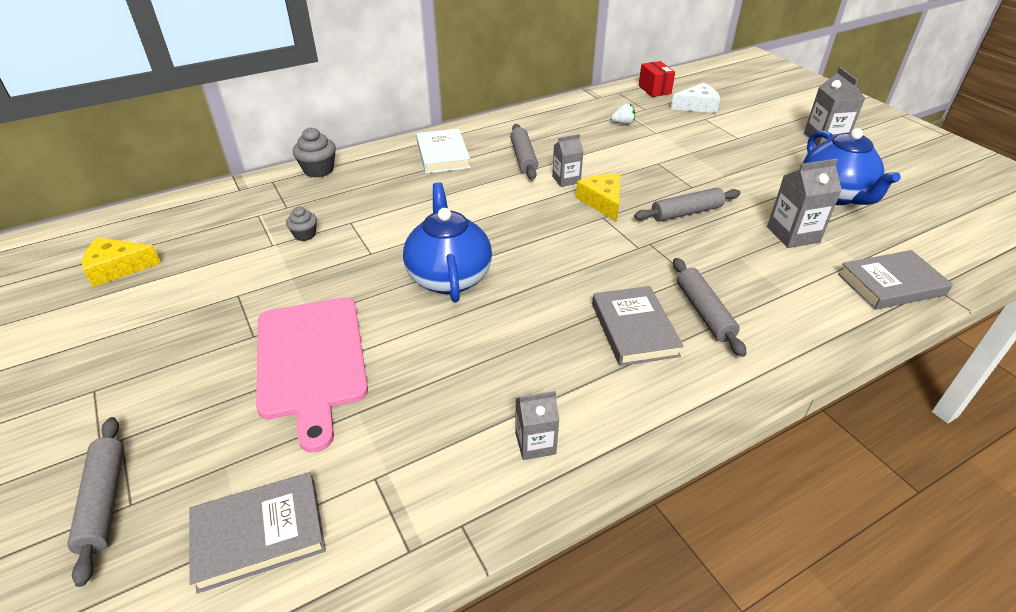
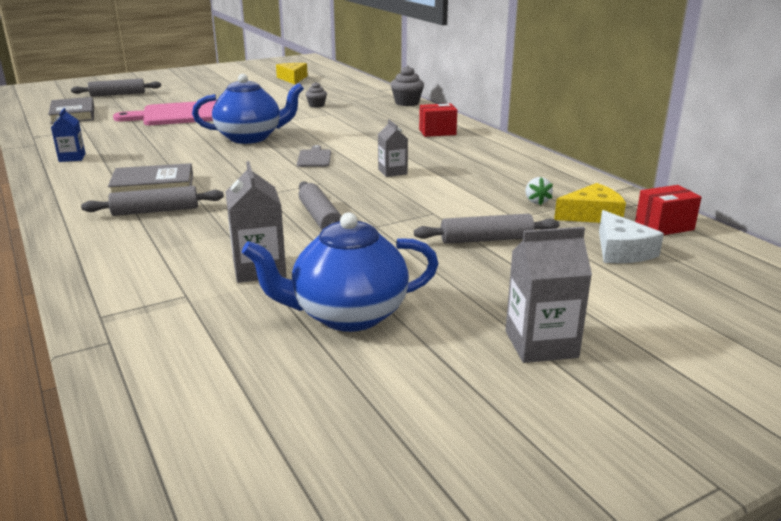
camera: 90 degrees right, 15 degrees down
(443, 155) = (437, 132): white book -> red box
(523, 158) = (436, 157): grey rolling pin -> grey rolling pin (486, 239)
(527, 224) = (314, 158): none -> grey cutting board
(535, 443) = (72, 157): grey carton -> blue carton
(602, 202) = (348, 184): yellow cheese -> yellow cheese (592, 215)
(891, 284) = (134, 312): grey book -> none

